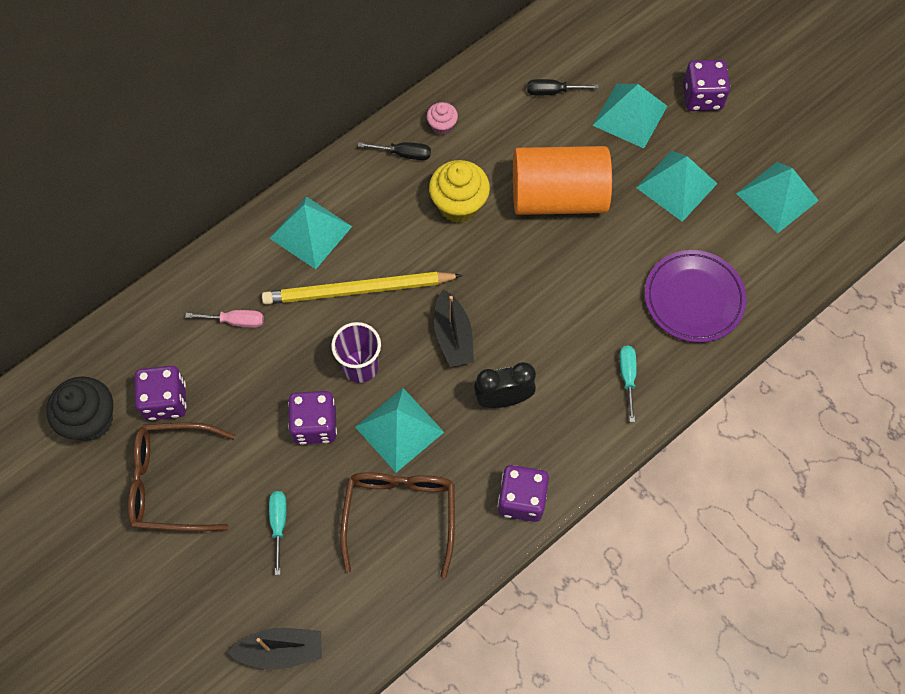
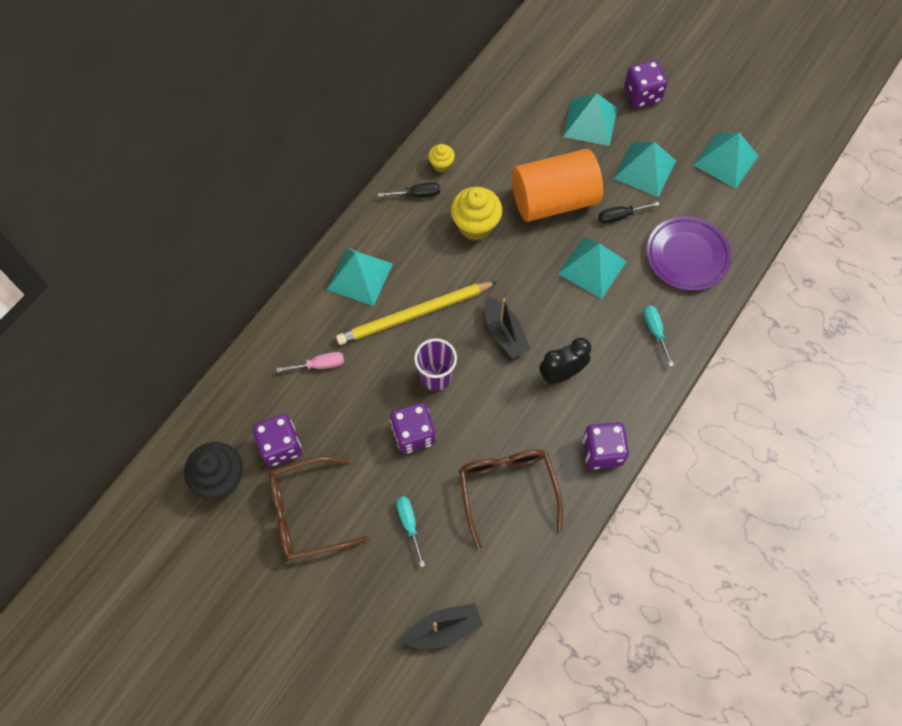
camera: 15 degrees left, 0 degrees up
(399, 429) = (484, 420): turquoise pyramid -> turquoise pyramid (592, 267)
(442, 126) = (441, 165): pink cupcake -> yellow cupcake
(552, 91) = (522, 117): black screwdriver -> black screwdriver (620, 216)

